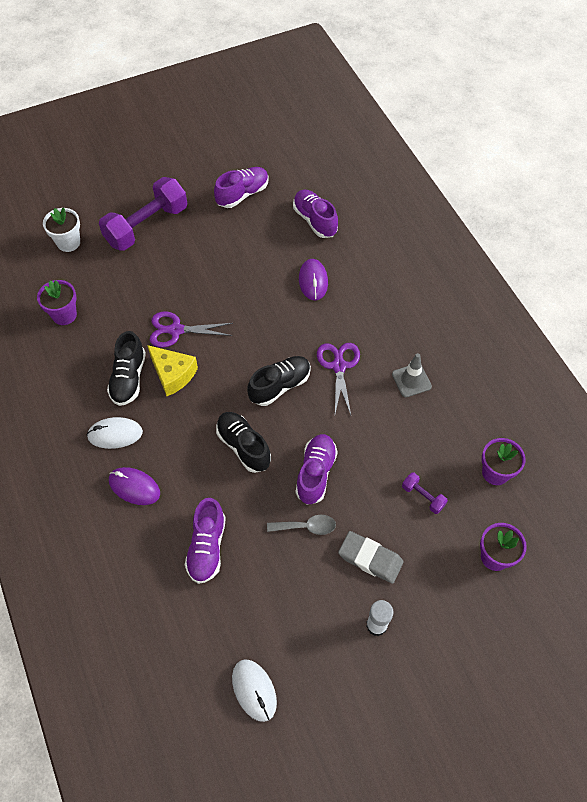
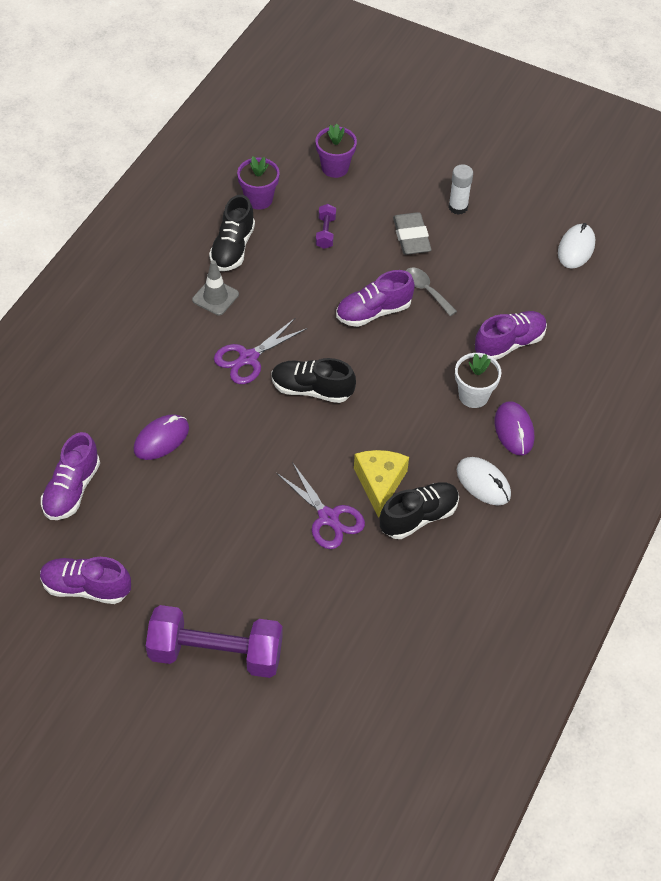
camera: 130 degrees left, 5 degrees down
(64, 315) = (404, 637): purple flower pot -> none
(68, 242) = (309, 718): white flower pot -> white flower pot (473, 395)
(243, 446) = (398, 377): black shoe -> black shoe (233, 248)

